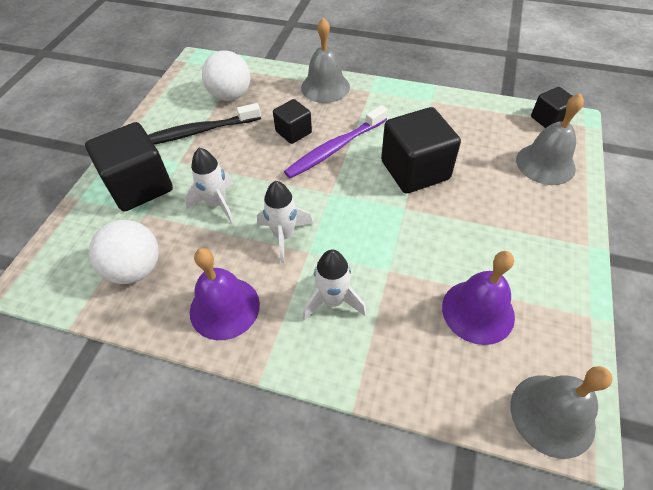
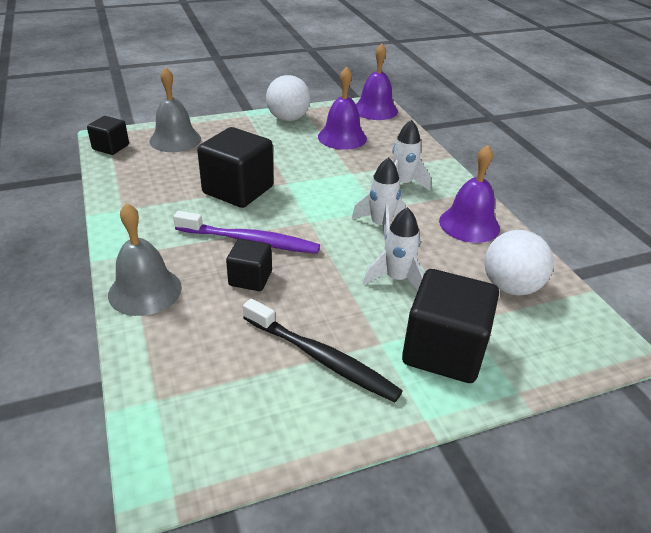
camera: 130 degrees left, 15 degrees down
(230, 96) = (226, 370): white ball -> white ball (288, 119)
(552, 414) = (375, 110): grey bell -> purple bell

